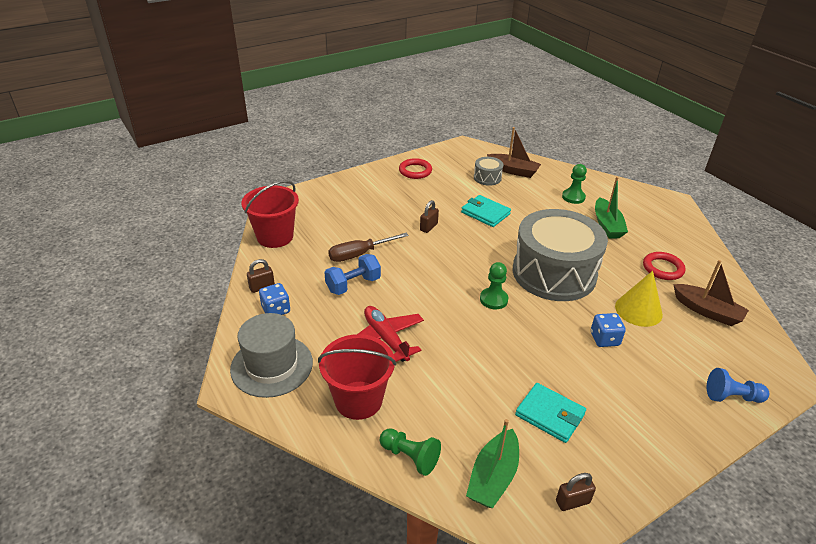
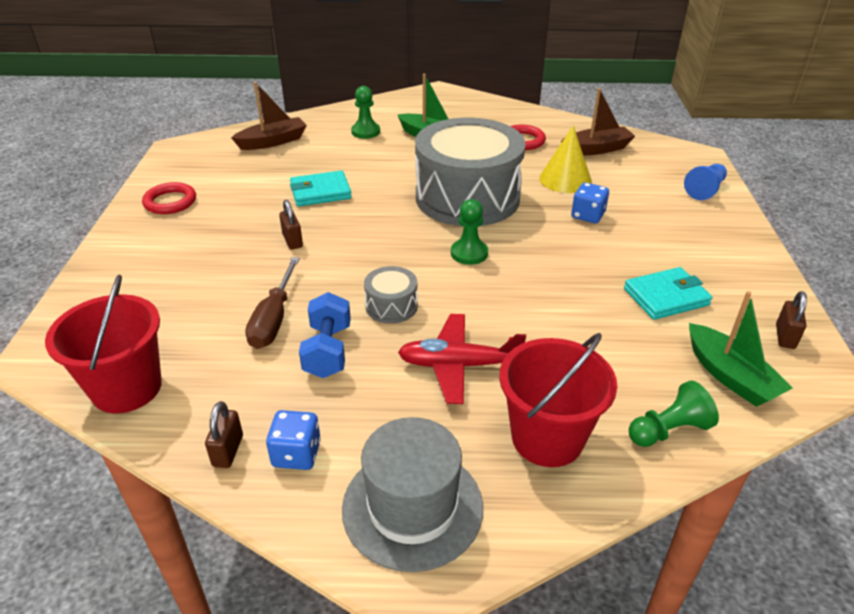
camera: 55 degrees left, 0 degrees up
(487, 178) = (260, 162): grey drum -> grey drum (391, 306)

